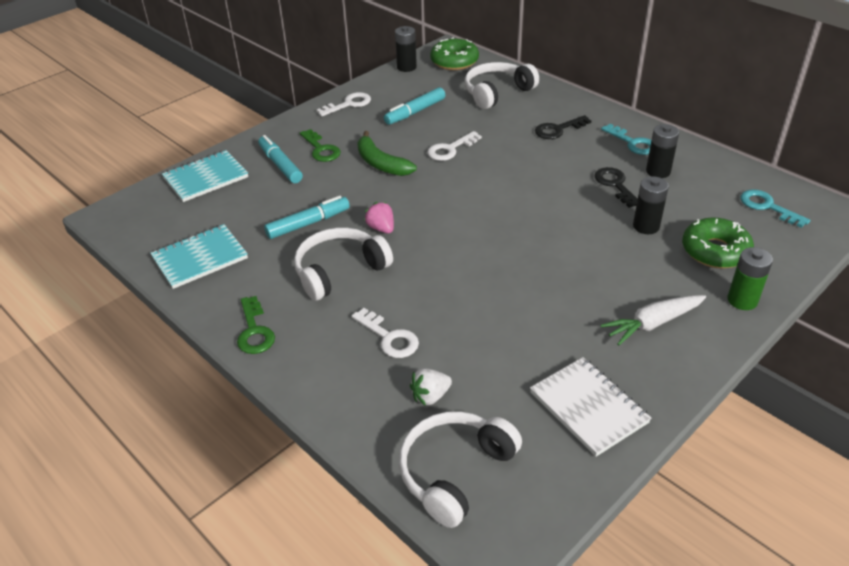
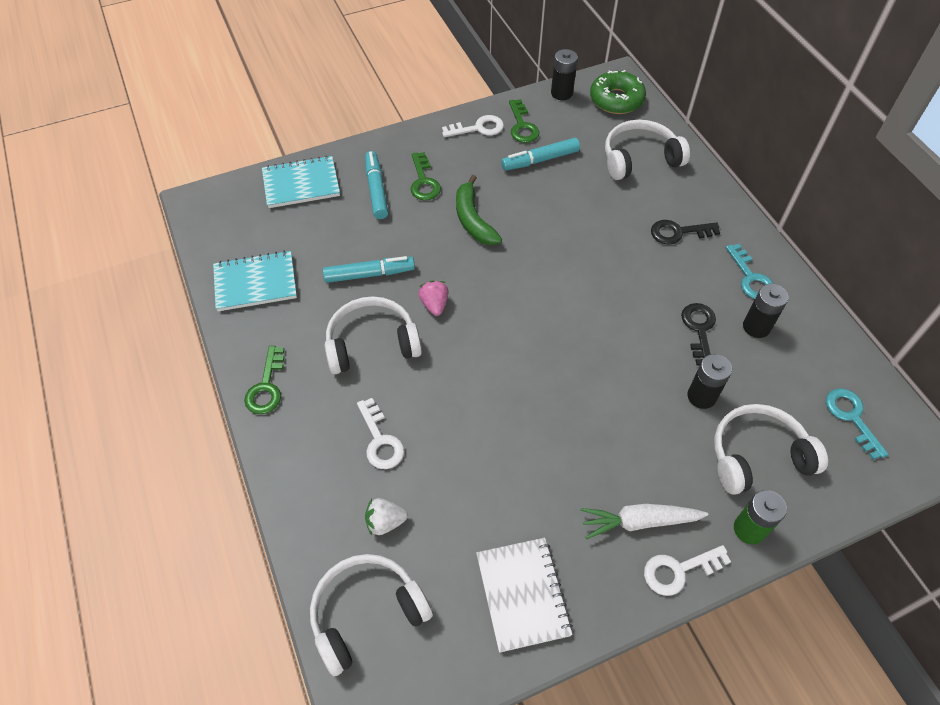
camera: 20 degrees right, 15 degrees up
(386, 94) = (522, 126): none -> green key
(450, 149) = (551, 223): white key -> white key (679, 570)
(715, 251) = (757, 455): green donut -> white headphones

